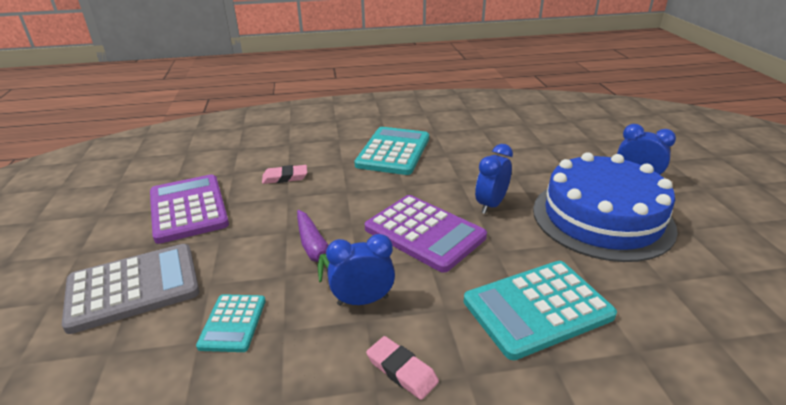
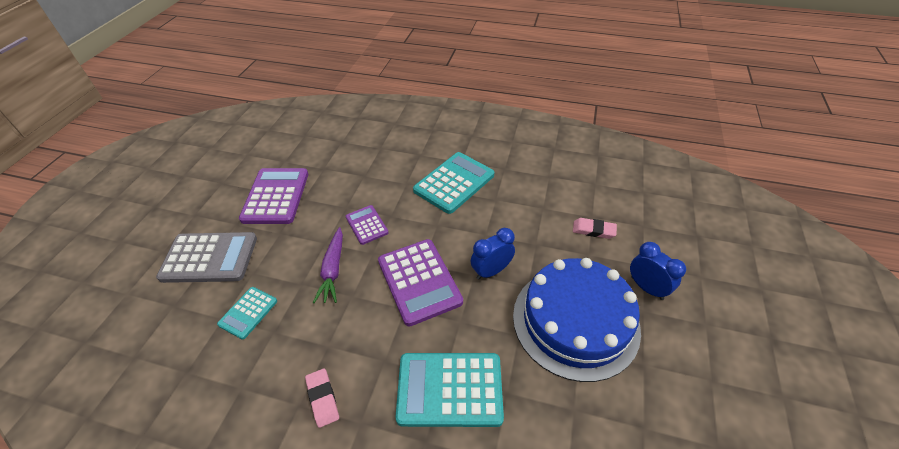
camera: 25 degrees right, 15 degrees up
(285, 177) = (356, 185): pink eraser -> pink eraser (593, 230)
(325, 205) = (366, 225): none -> purple calculator
(362, 300) = (336, 328): blue clock -> none

